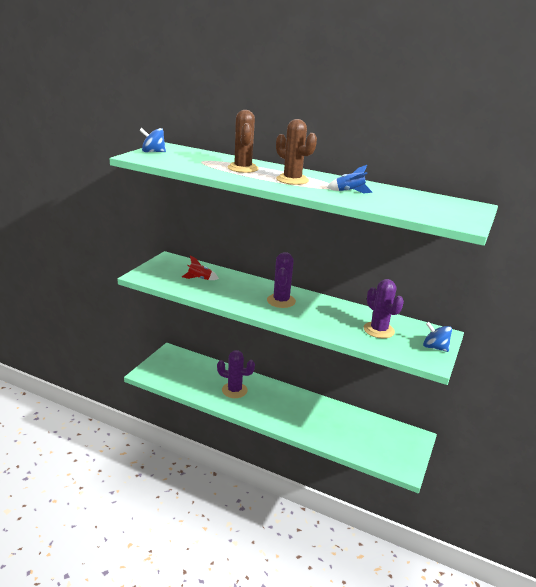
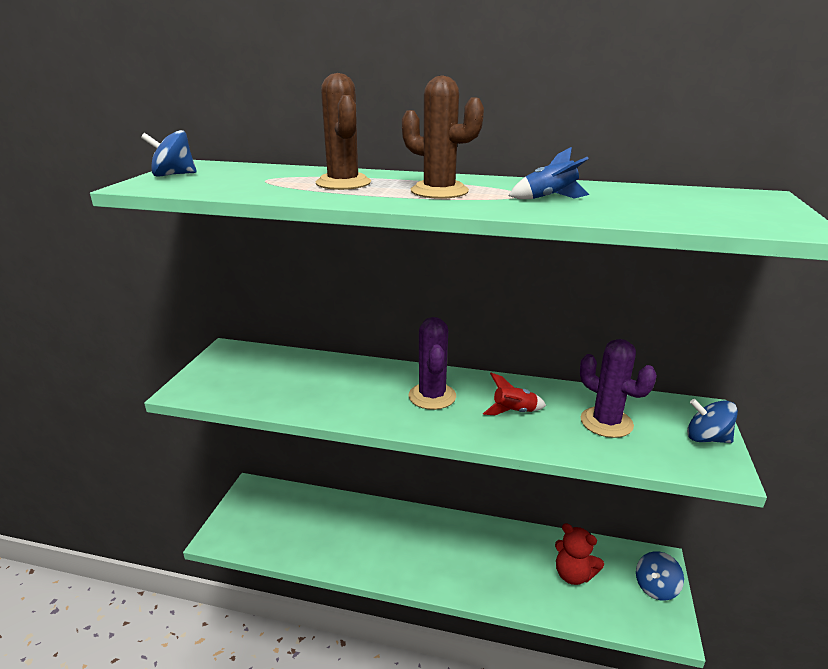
camera: 10 degrees left, 0 degrees up
(199, 279) = (287, 378): red rocket -> red rocket (514, 412)
(234, 390) = (366, 538): purple cactus -> none
(357, 432) = (573, 574): none -> red teddy bear
(408, 449) = (656, 587): none -> blue spinning top

